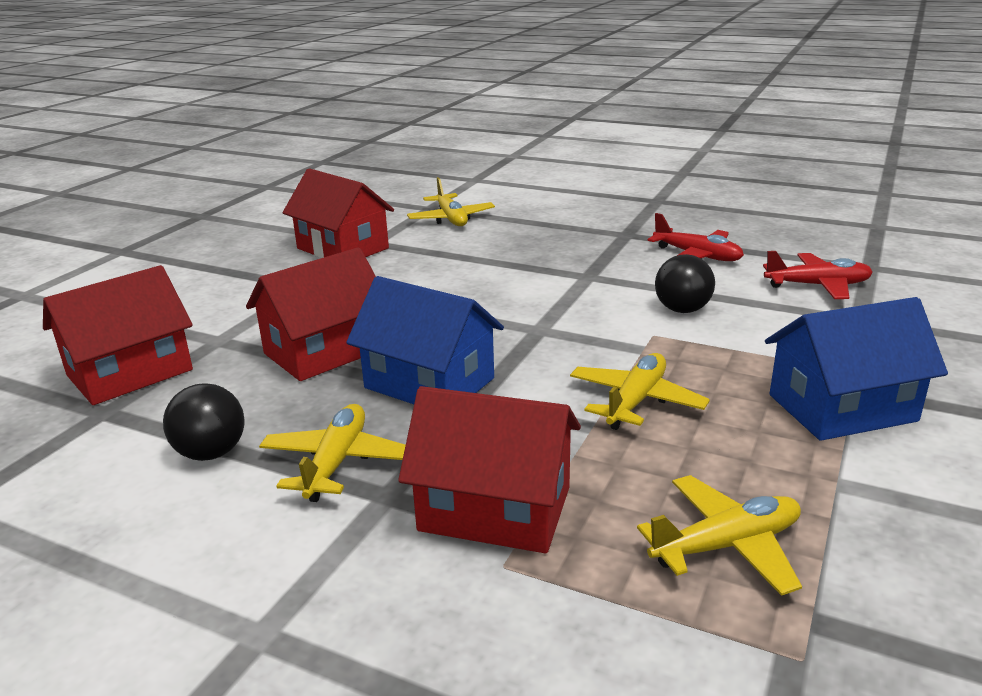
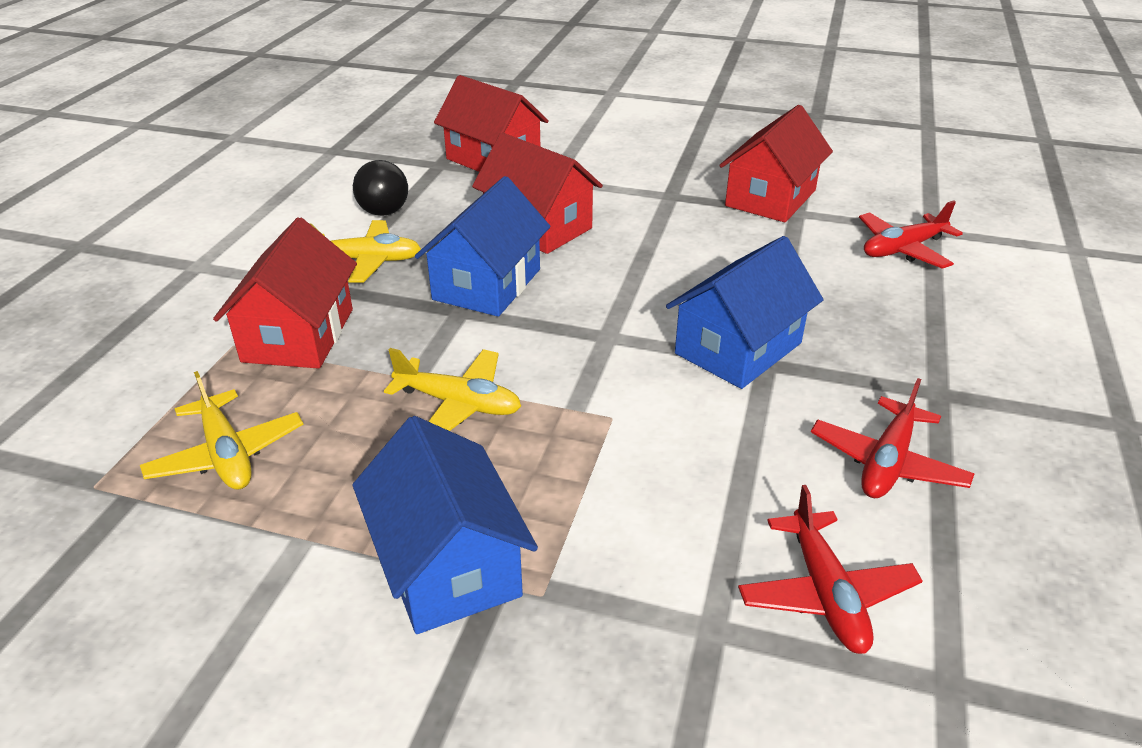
camera: 80 degrees right, 10 degrees up
(451, 219) = (903, 249): yellow plane -> red plane
(567, 283) = (738, 348): none -> blue house
(682, 310) = (688, 442): black ball -> none

